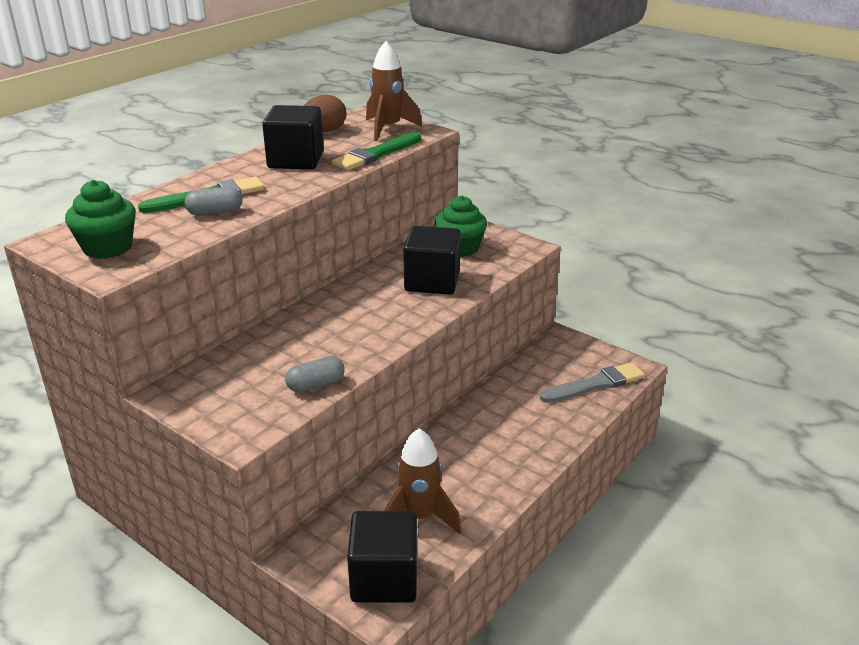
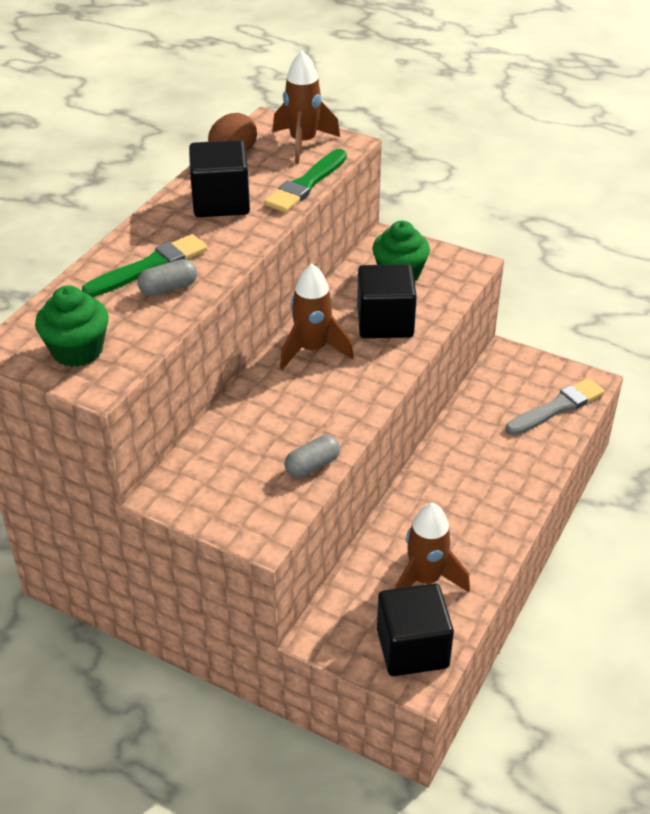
camera: 10 degrees left, 10 degrees up
(357, 296) = (312, 350): none -> brown rocket

